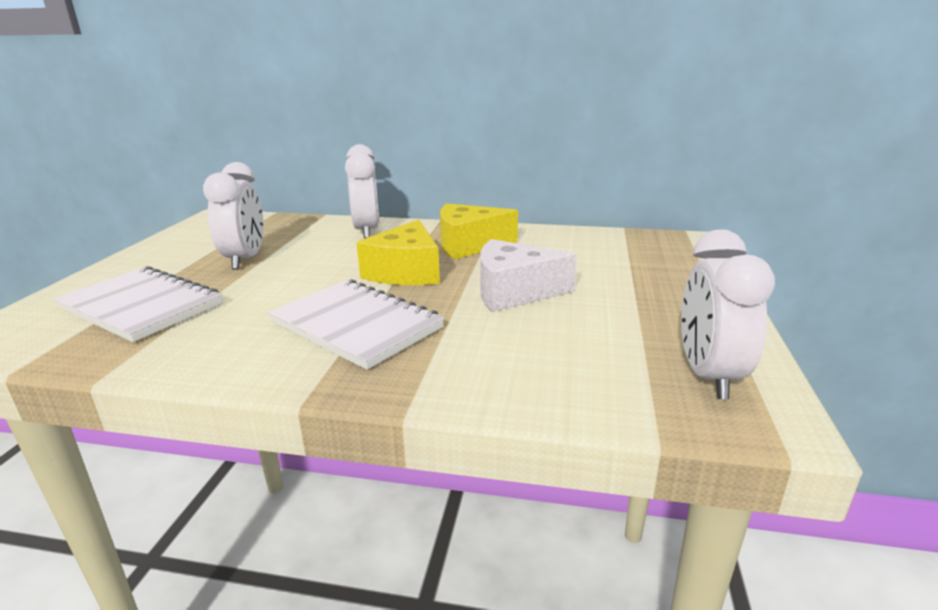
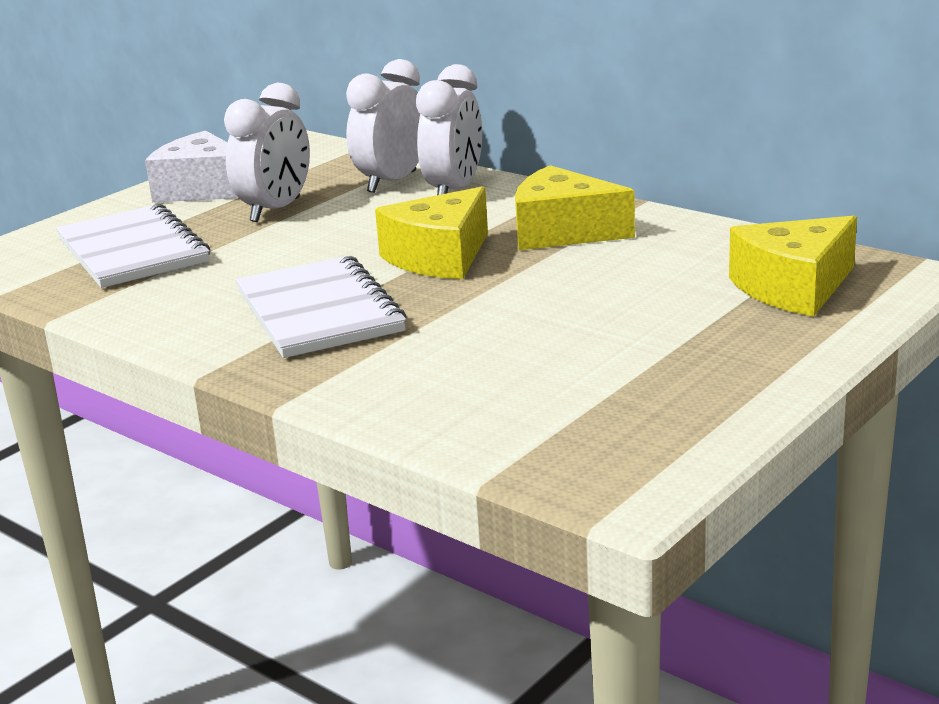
camera: 30 degrees right, 0 degrees up
(514, 292) = (538, 306): white cheese -> white cheese (203, 189)
(647, 255) = (794, 288): none -> yellow cheese
(708, 375) = (629, 441): white clock -> white clock (392, 182)

